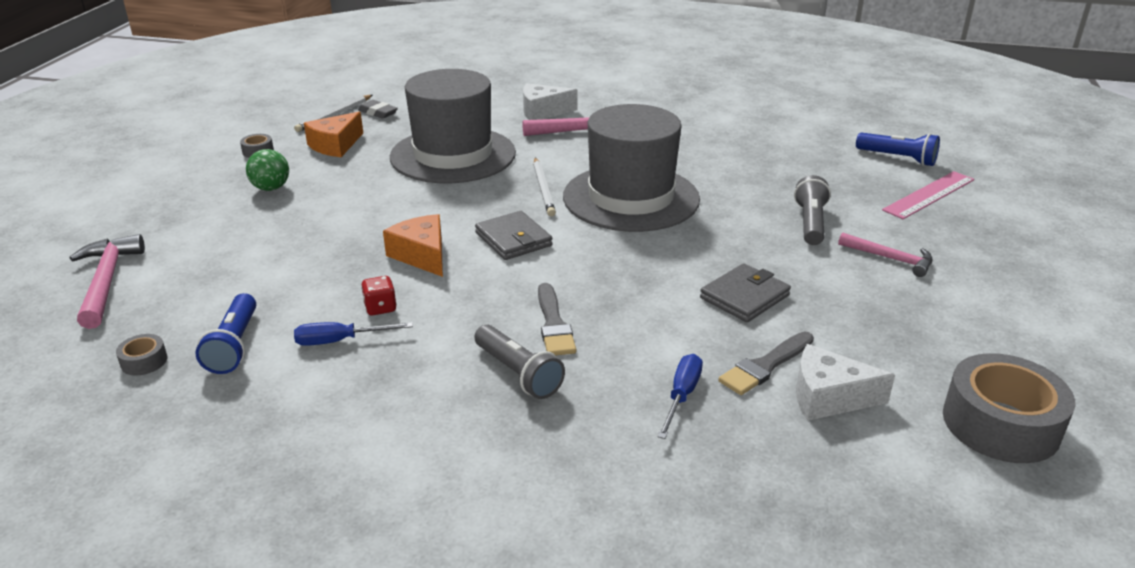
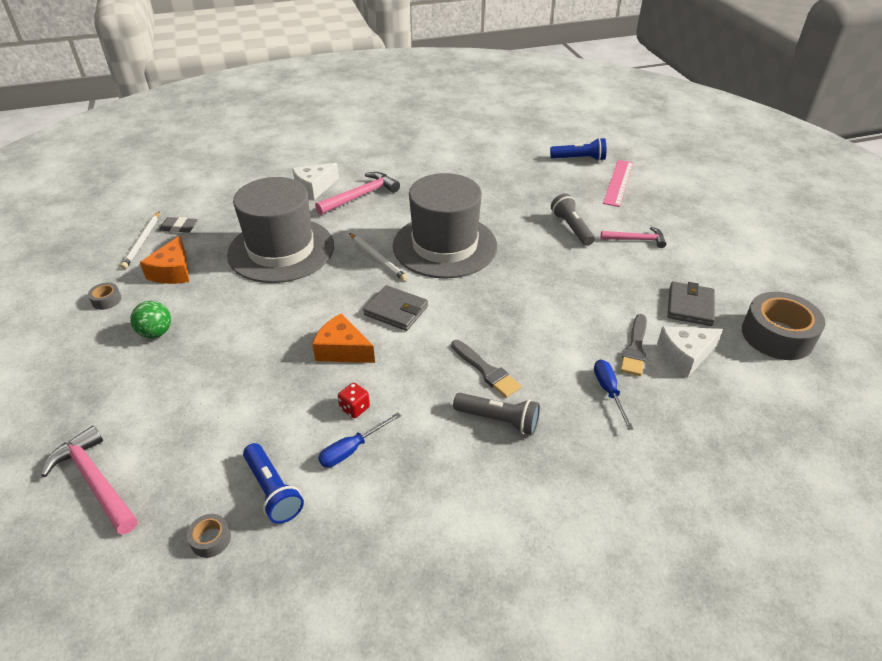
camera: 30 degrees left, 10 degrees up
(744, 297) = (581, 300): grey wallet -> grey wallet (690, 306)

